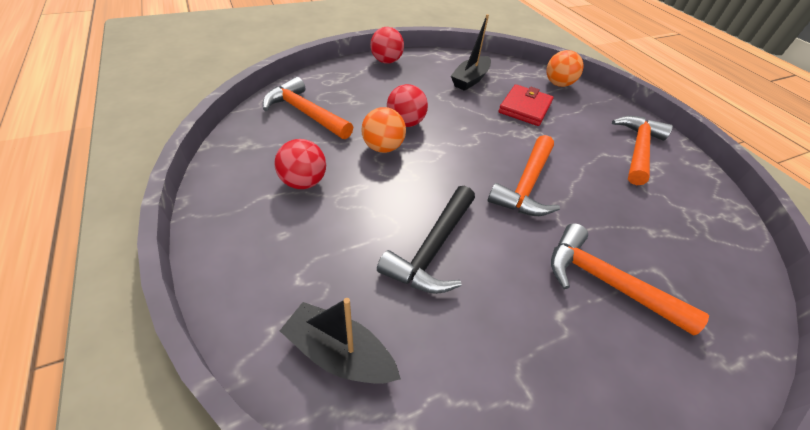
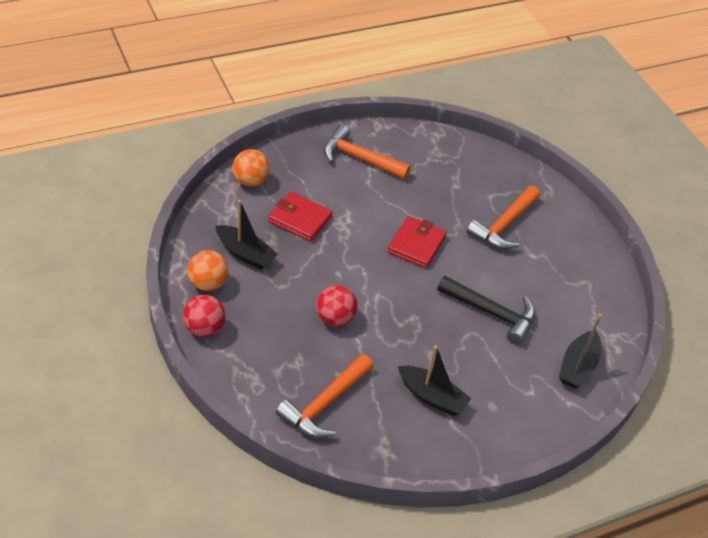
camera: 90 degrees left, 0 degrees up
(303, 182) = (432, 397): red ball -> black boat
(383, 147) = (377, 338): orange ball -> orange ball (208, 283)
(526, 186) = (416, 244): orange hammer -> red wallet

